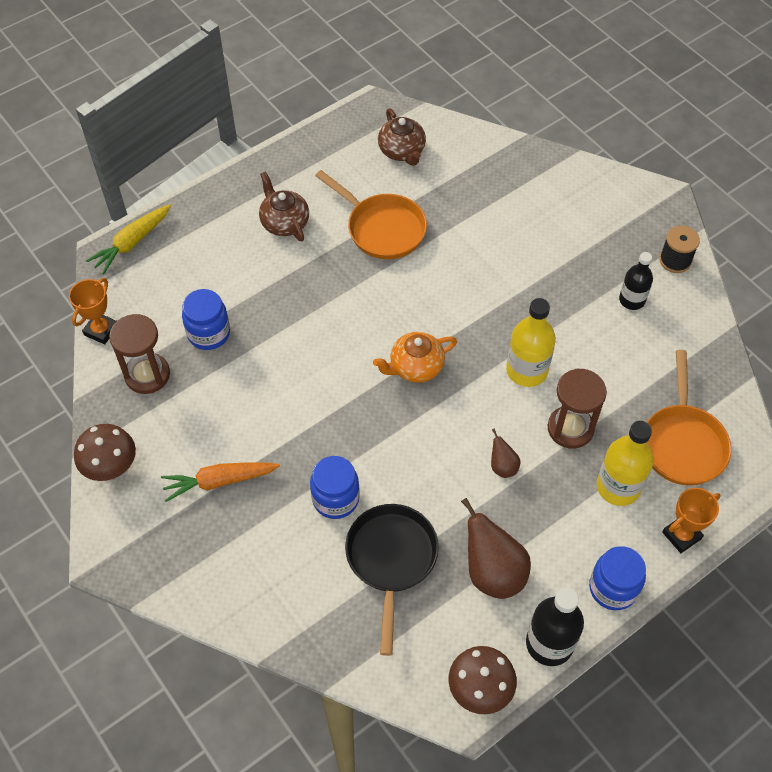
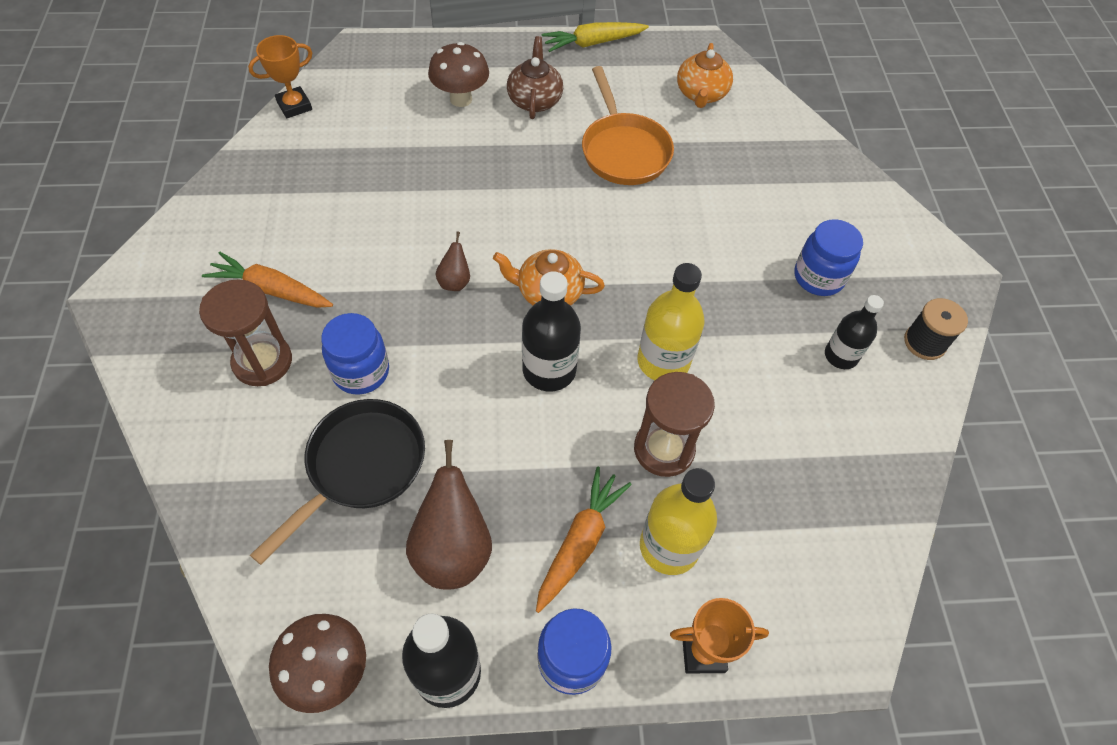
camera: 30 degrees right, 0 degrees up
(111, 468) = (193, 223): brown mushroom -> brown mushroom (461, 99)
(132, 243) = (386, 51): yellow carrot -> yellow carrot (593, 43)
(147, 375) = (297, 162): brown hourglass -> brown hourglass (262, 361)
(209, 333) = (382, 157): blue jar -> blue jar (818, 277)
(402, 151) = (701, 94): brown teapot -> orange teapot
(459, 421) = (549, 370): none -> black bottle
(502, 466) = (556, 444): brown pear -> brown pear (455, 281)
(564, 518) = (580, 542): none -> orange carrot
(682, 443) = (785, 545): orange pan -> none

